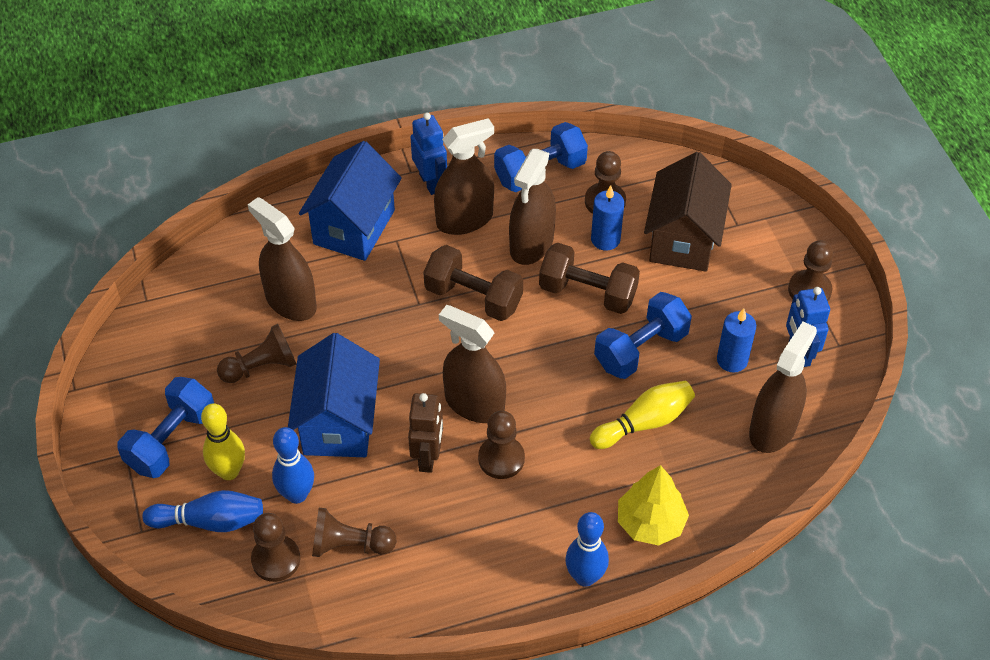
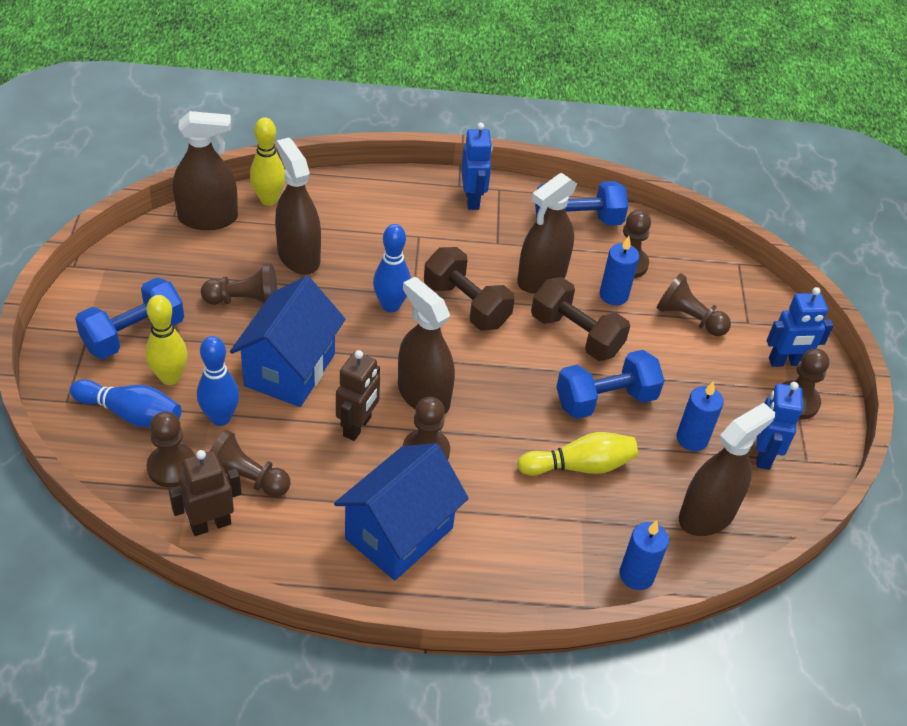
camera: 15 degrees right, 5 degrees down
(232, 251) = (269, 200): none -> yellow bowling pin
(338, 601) = (210, 524): none -> brown robot
(354, 227) = (386, 214): blue house -> blue house (399, 533)
(464, 219) = (489, 238): brown spray bottle -> brown spray bottle (208, 218)
(585, 577) = (457, 587): blue bowling pin -> blue bowling pin (391, 305)
(650, 523) = (545, 559): yellow tree -> none
(683, 239) = (688, 318): brown house -> brown pawn
(734, 508) = (636, 575): none -> blue candle
(785, 254) = (785, 362): none -> blue robot

